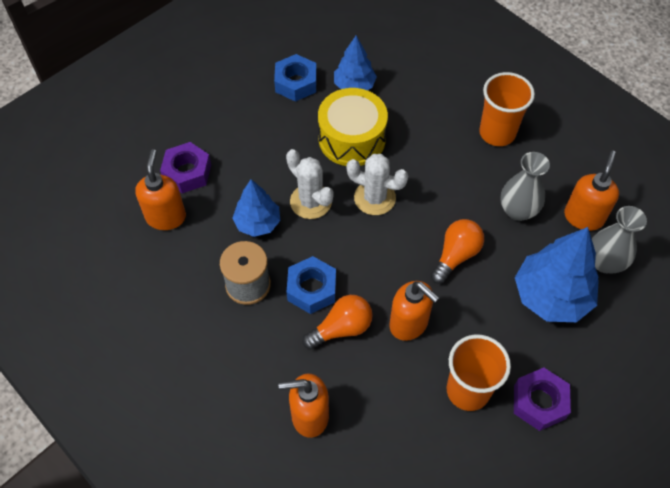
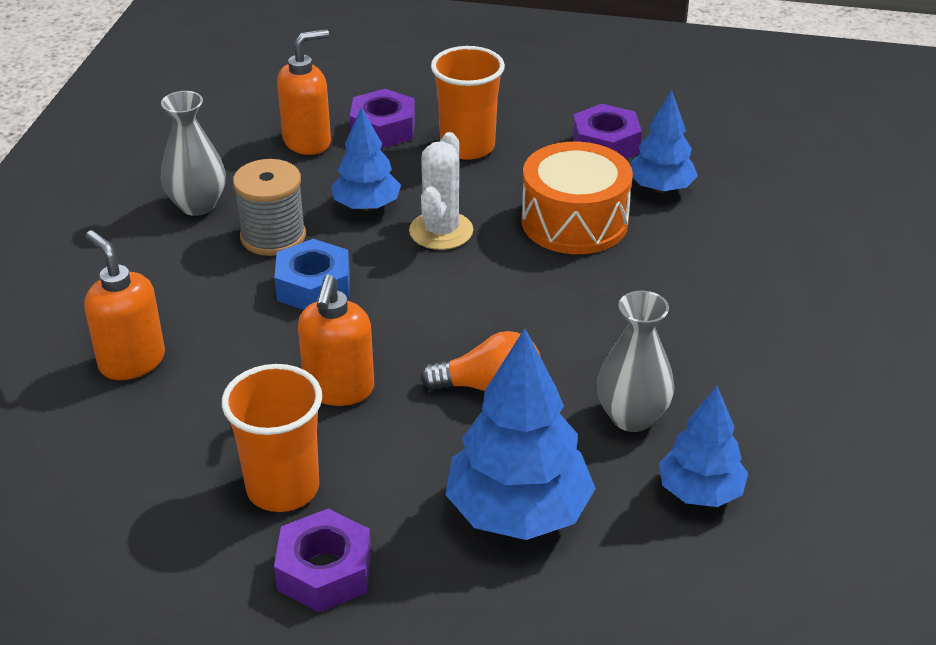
camera: 55 degrees right, 20 degrees down
(296, 83) = (605, 144): blue nut -> purple nut
(341, 328) = (278, 334): orange light bulb -> none
(352, 139) = (574, 222): yellow drum -> orange drum
(374, 198) = (504, 278): white cactus -> none
(497, 133) = (744, 342): orange cup -> orange cup (467, 147)
(583, 217) = (700, 492): orange soap dispenser -> blue tree
(604, 262) = (641, 549): grey vase -> grey vase (197, 205)

